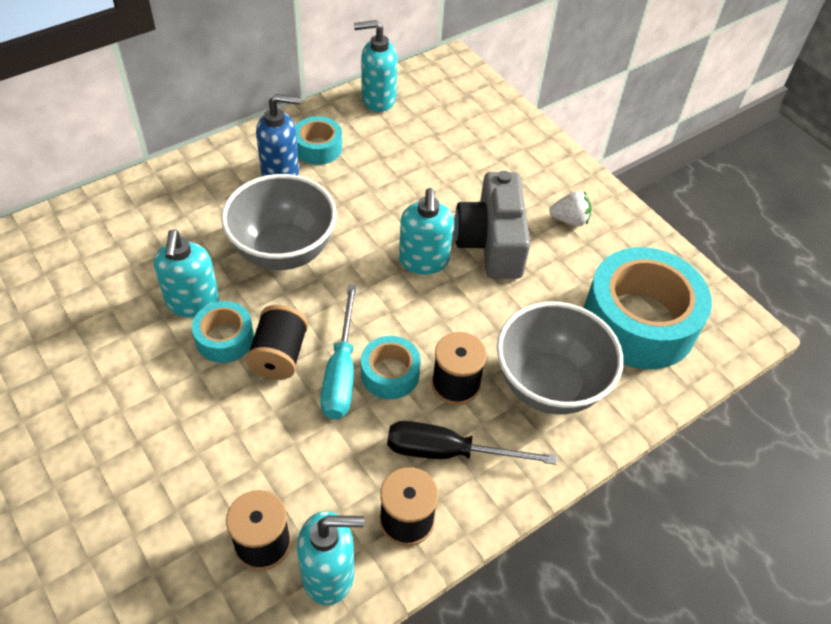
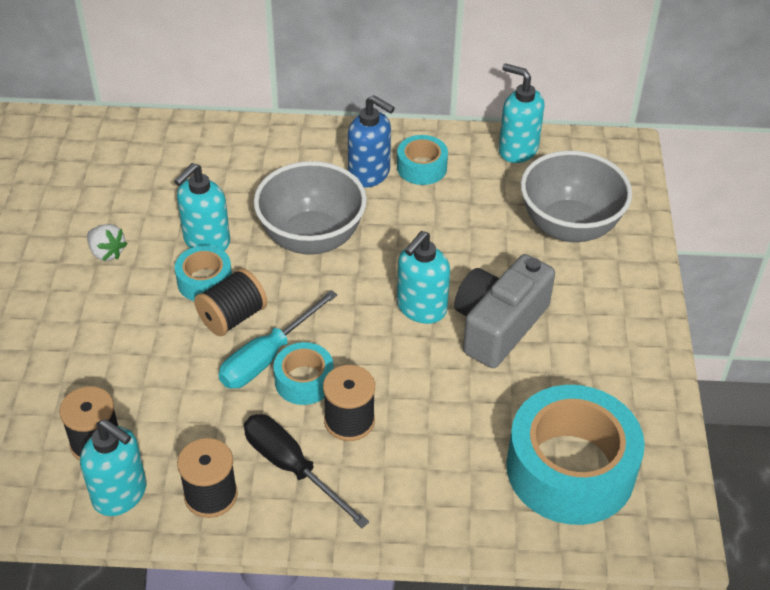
camera: 40 degrees right, 5 degrees down
(549, 385) = (429, 469): grey bowl -> grey bowl (569, 226)
(569, 220) = (595, 345): white strawberry -> white strawberry (107, 252)

